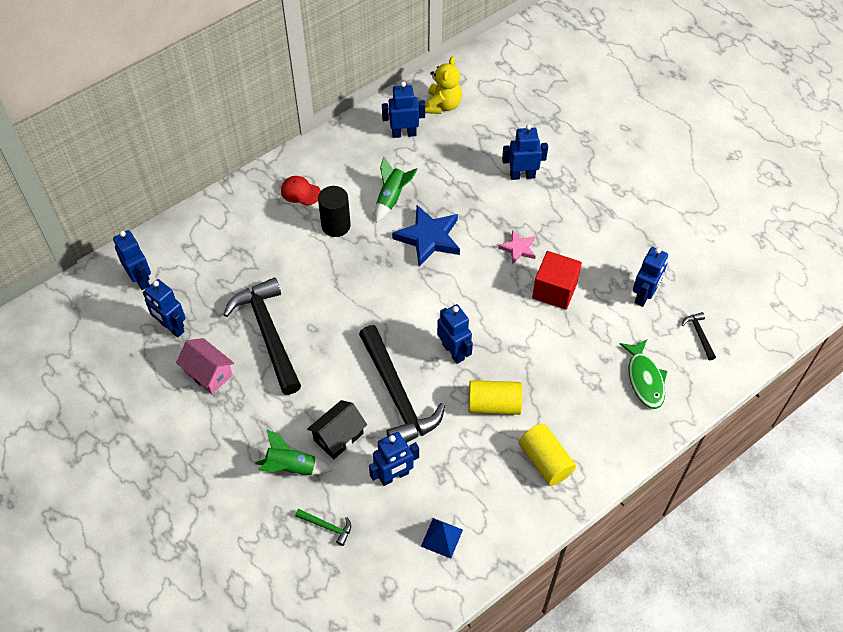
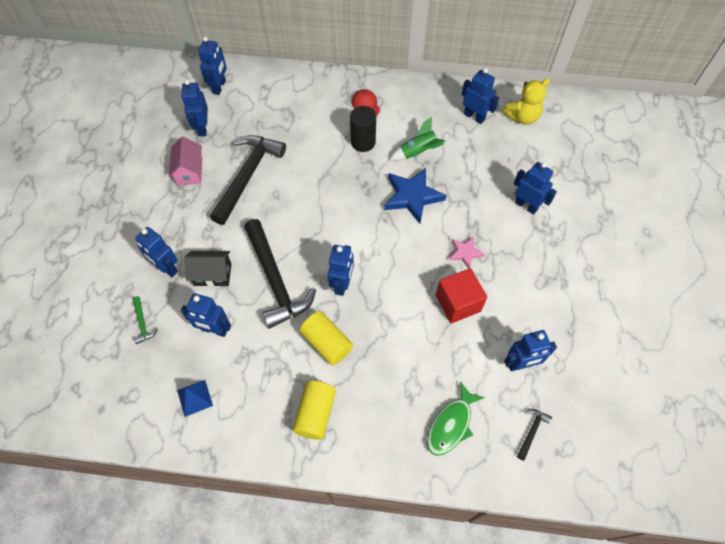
camera: 45 degrees right, 5 degrees up
(291, 467) = (166, 268): green rocket -> blue robot
(397, 395) = (275, 280): black hammer -> black hammer turned 45 degrees counterclockwise

